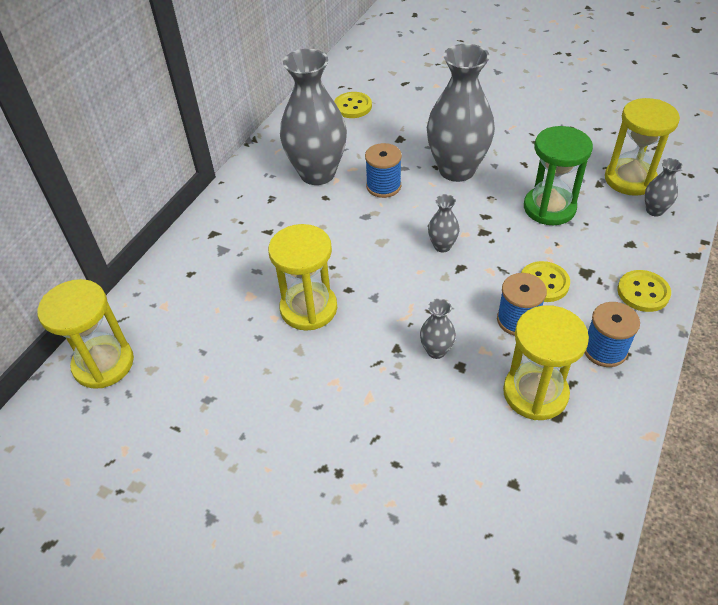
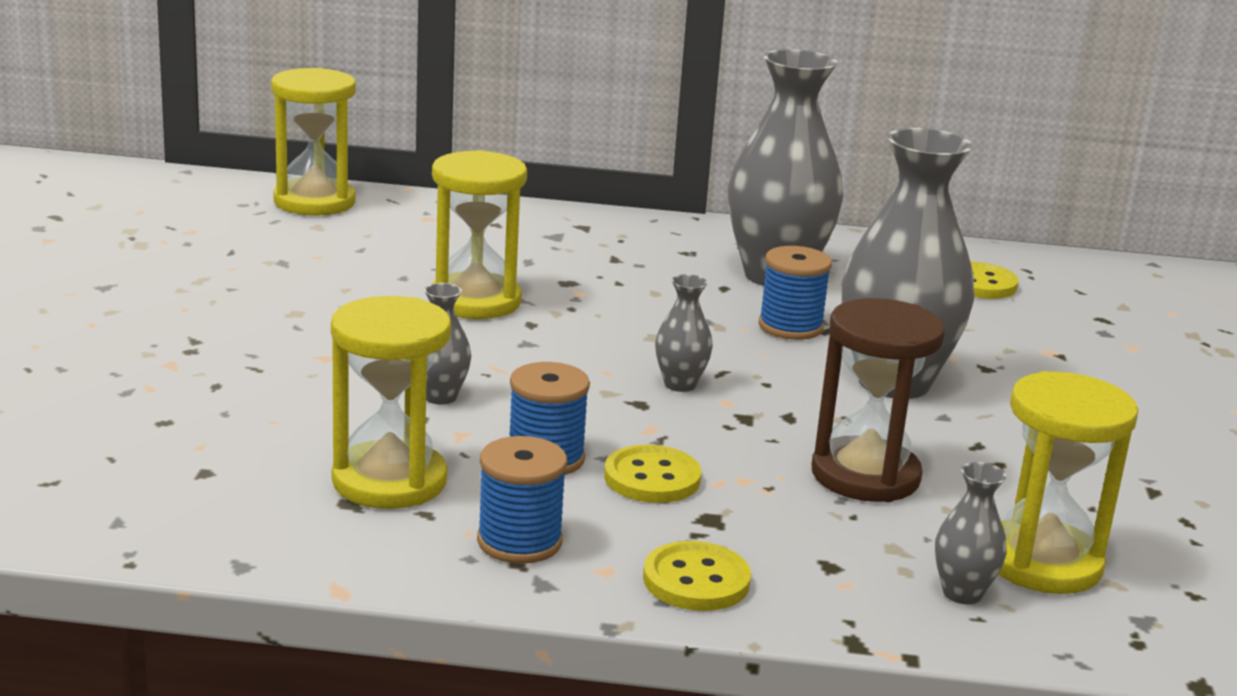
camera: 65 degrees right, 25 degrees down
(549, 208) = (865, 475): green hourglass -> brown hourglass

